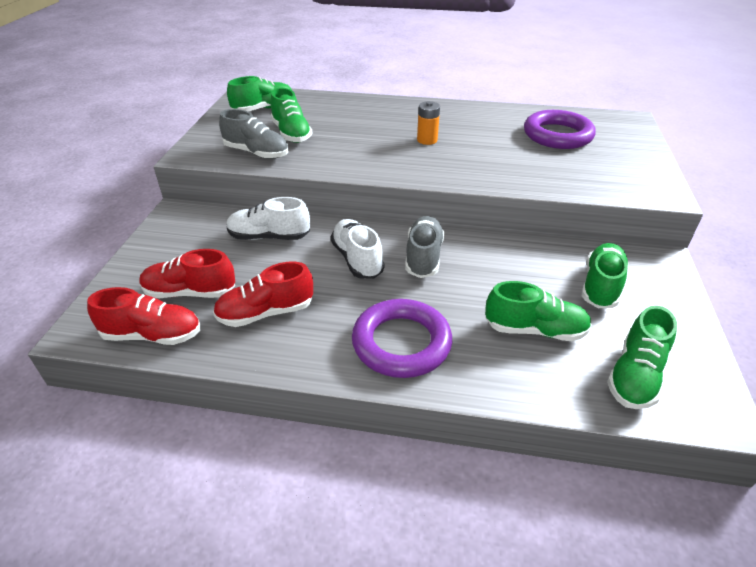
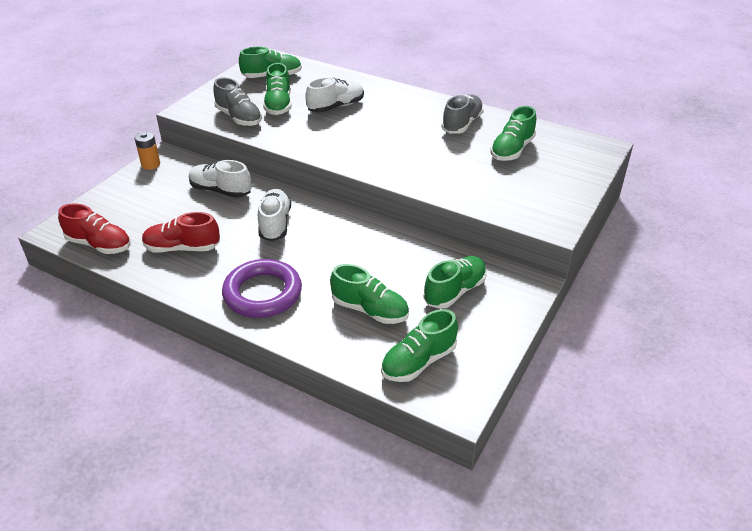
camera: 20 degrees right, 0 degrees up
(190, 292) = (140, 221): red shoe -> none
(354, 126) = (336, 107): none -> white shoe
(423, 257) = (328, 234): grey shoe -> grey shoe (462, 124)
(427, 140) = (388, 132): orange battery -> orange battery (151, 164)
(557, 135) = (512, 150): purple ring -> green shoe

